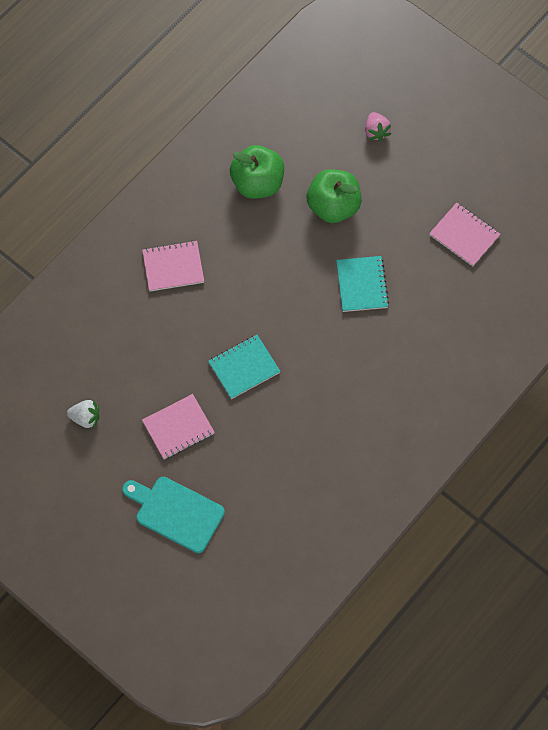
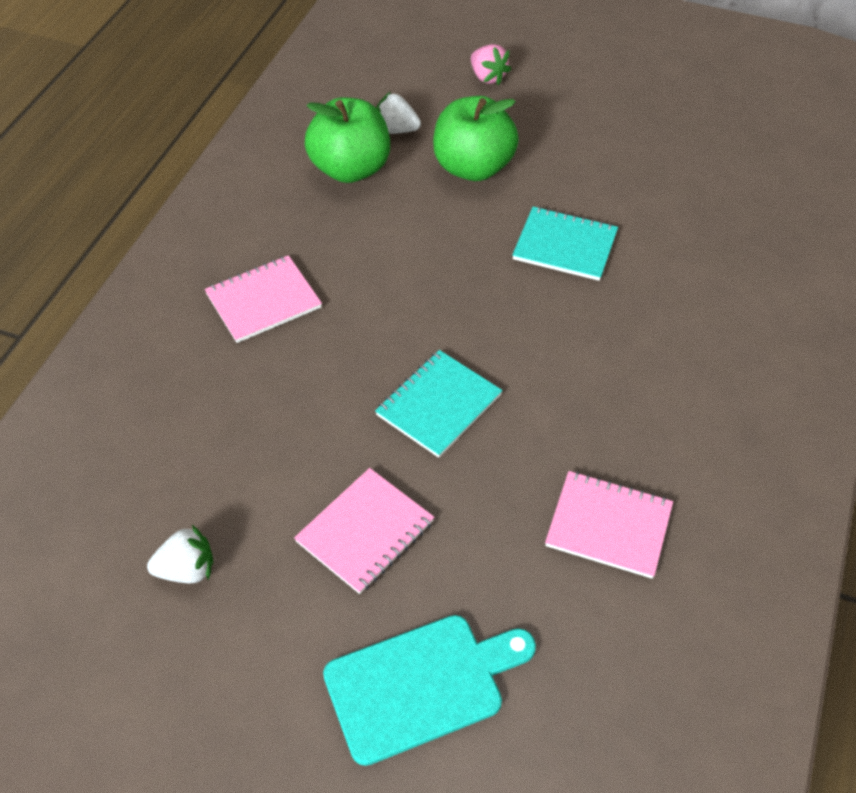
camera: 20 degrees left, 15 degrees down
(176, 513) = (421, 684): turquoise cutting board -> turquoise cutting board turned 150 degrees clockwise
(298, 159) = (395, 130): none -> white strawberry
(362, 285) = (565, 246): turquoise notebook -> turquoise notebook turned 45 degrees counterclockwise
(464, 235) = (673, 153): pink notebook -> pink notebook (608, 525)

